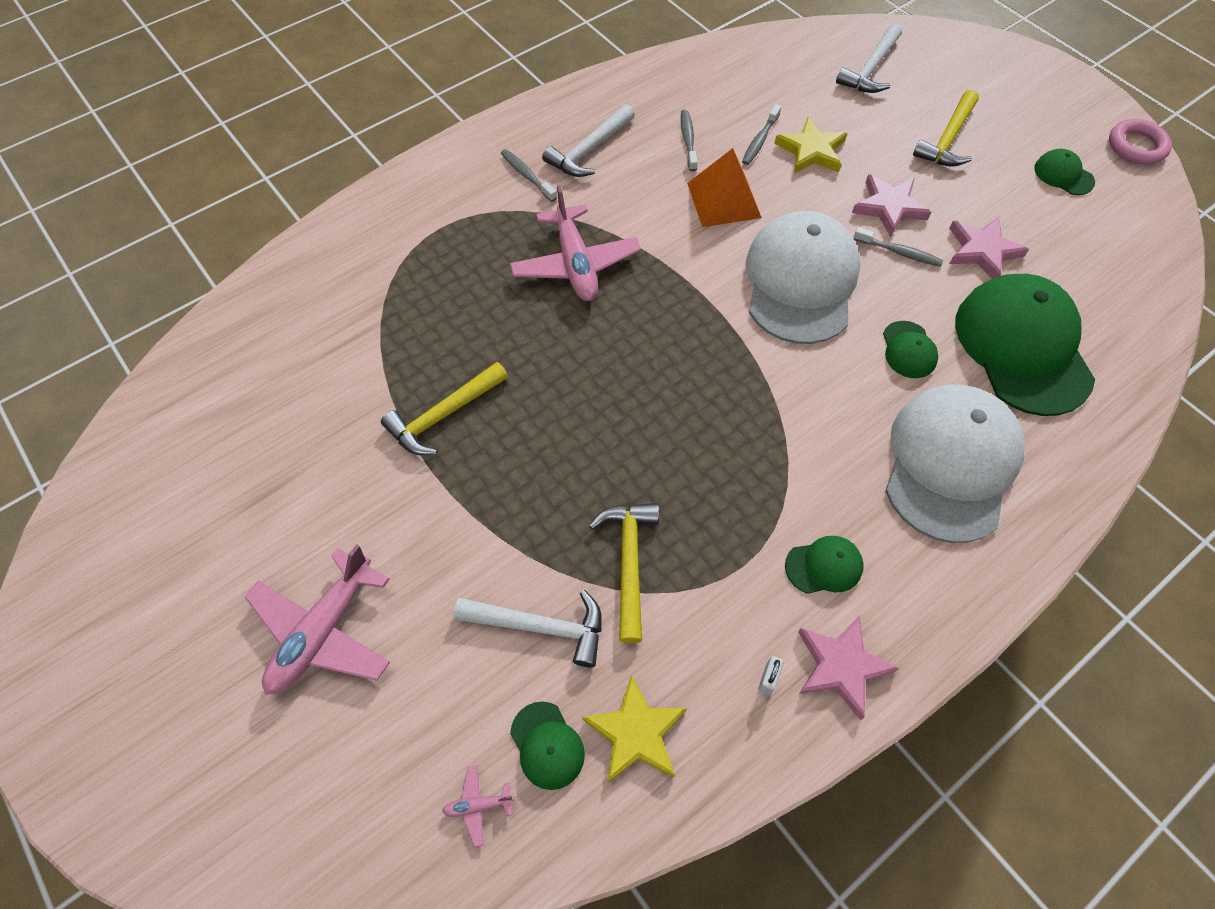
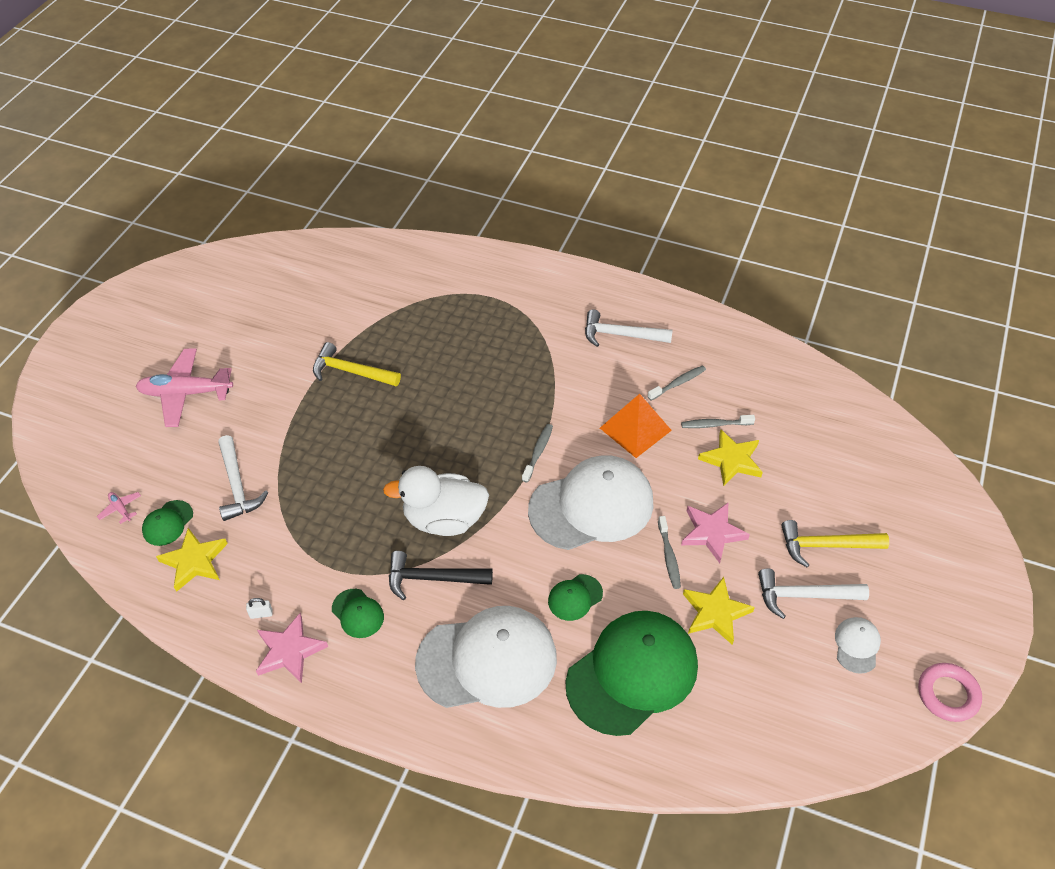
camera: 60 degrees right, 10 degrees down
(527, 175) = (570, 315): grey toothbrush -> grey toothbrush (538, 452)
(575, 264) = (512, 376): pink plane -> none
(629, 562) = (302, 508): yellow hammer -> none
(738, 419) = (444, 519): none -> white duck
(815, 467) = (432, 578): none -> black hammer
(870, 69) = (863, 462): white hammer -> white hammer (803, 595)
(982, 251) = (715, 613): pink star -> yellow star
(1063, 175) = (857, 645): green cap -> white cap

